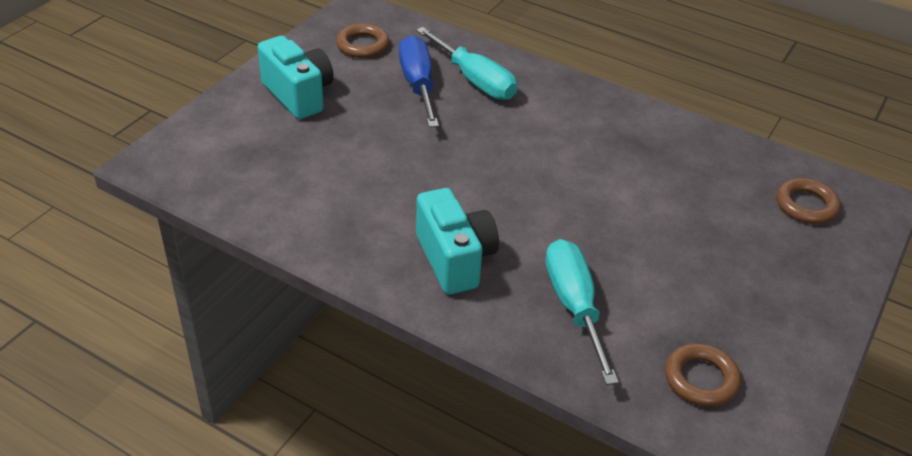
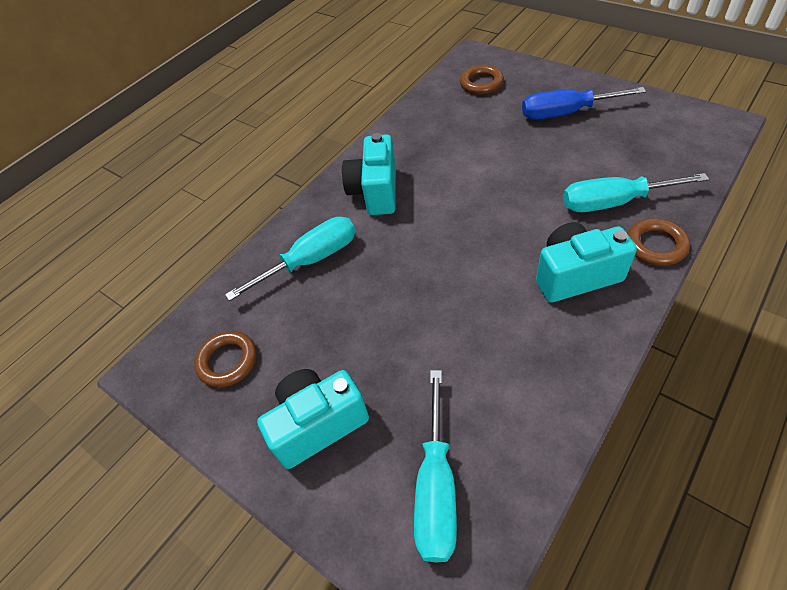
camera: 75 degrees left, 10 degrees up
(235, 156) = (436, 488): none -> turquoise screwdriver
(418, 85) = (312, 307): blue screwdriver -> blue screwdriver (565, 113)
(575, 117) = (375, 192): none -> turquoise camera
(701, 379) = (666, 144): brown ring -> brown ring (655, 245)

